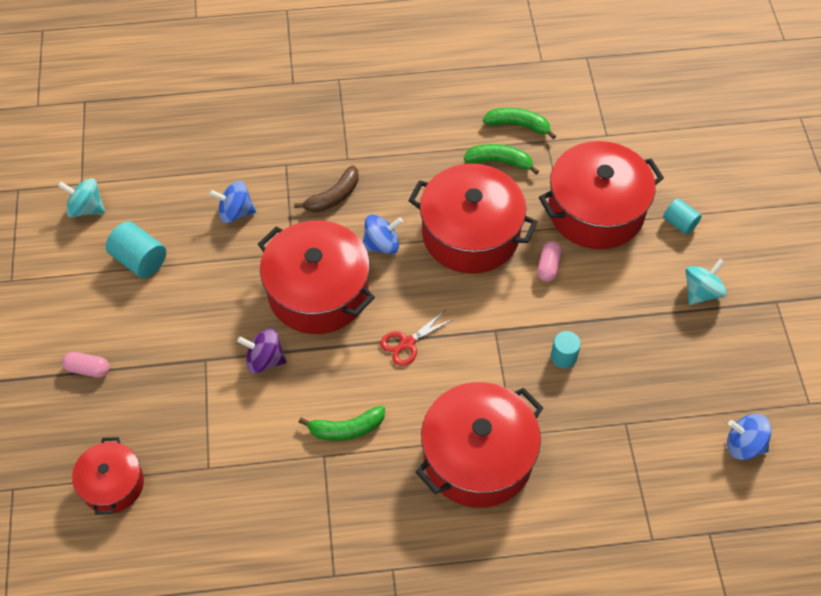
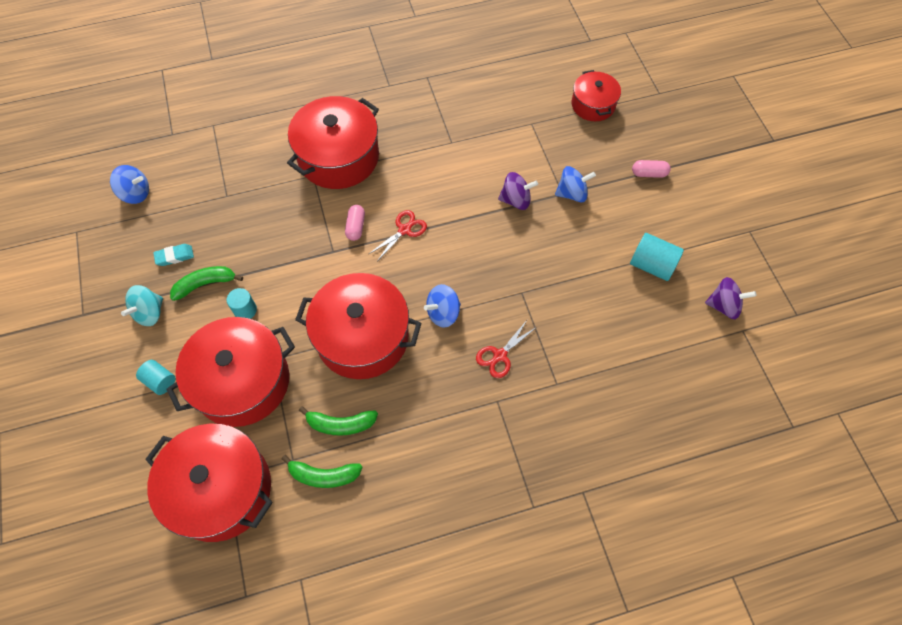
camera: 170 degrees right, 5 degrees up
(86, 208) = (724, 306): turquoise spinning top -> purple spinning top
(235, 212) = (586, 324): blue spinning top -> blue spinning top (572, 193)
(318, 292) = (489, 261): red pot -> red pot (221, 489)
(333, 197) = (500, 355): brown banana -> red scissors
(346, 429) = (439, 161): green banana -> green banana (205, 284)
(548, 266) = (288, 316): pink capsule -> pink capsule (356, 227)
(563, 357) = (274, 238): turquoise cylinder -> turquoise cylinder (245, 310)
(682, 353) = (174, 256): none -> turquoise eraser

